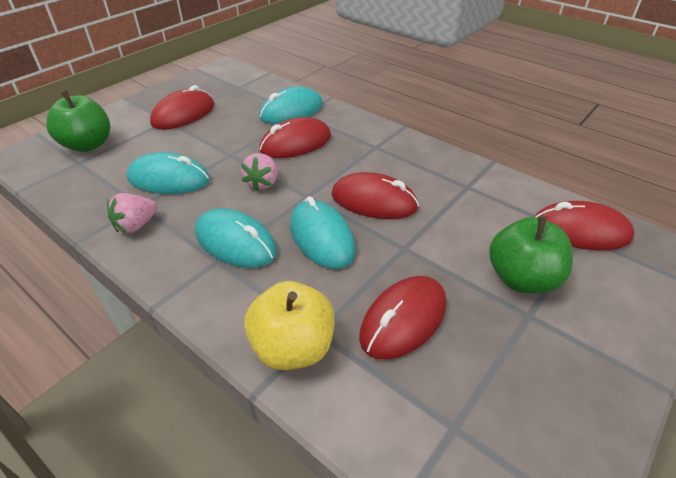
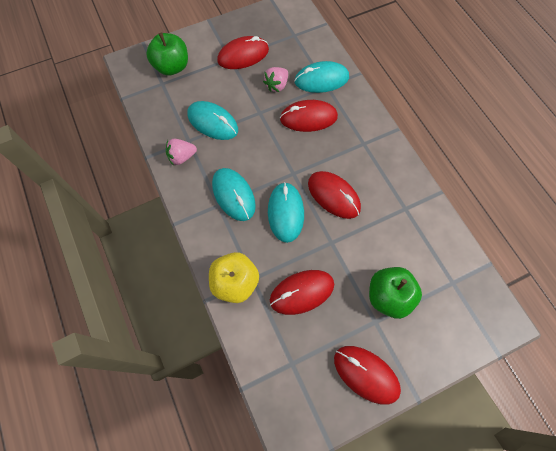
camera: 25 degrees right, 25 degrees up
(262, 183) = (269, 150): pink strawberry -> pink strawberry (277, 85)
(580, 231) = (455, 278): red mouse -> red mouse (366, 374)

